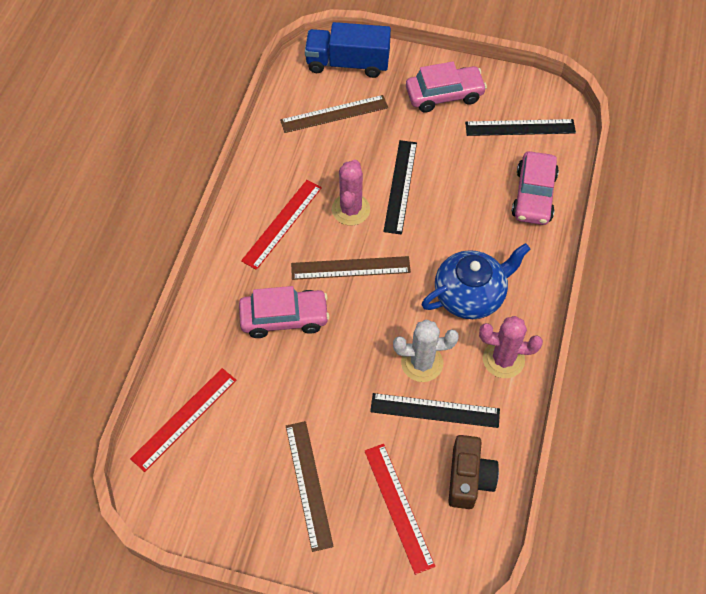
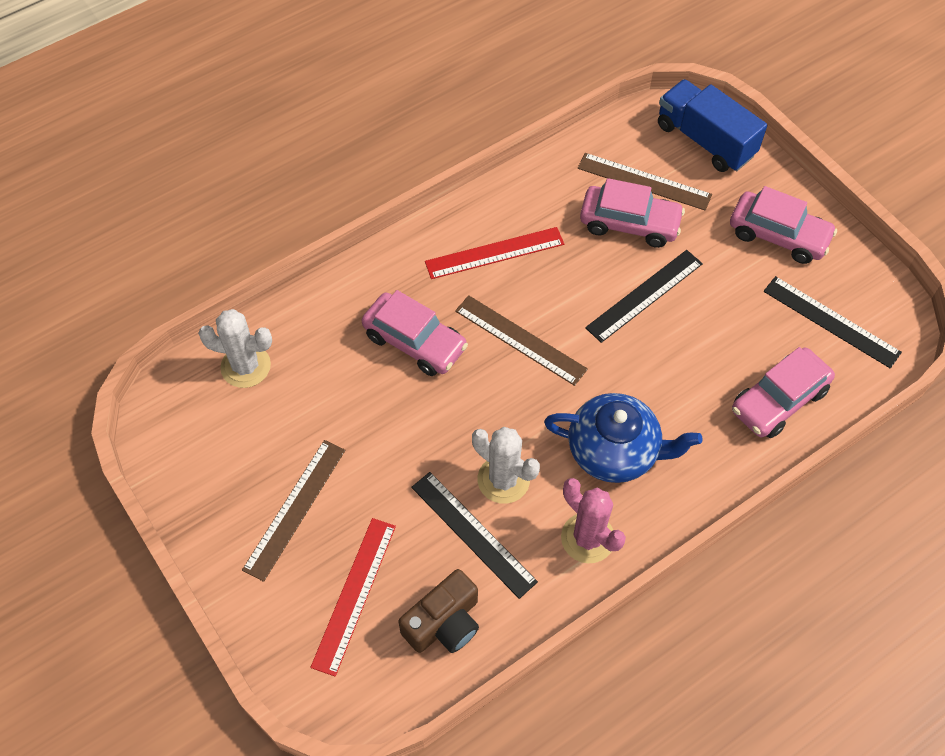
camera: 40 degrees right, 0 degrees up
(184, 418) = (246, 366): red ruler -> white cactus
(350, 147) = (629, 223): none -> pink car
(351, 209) = (573, 284): pink cactus -> none

